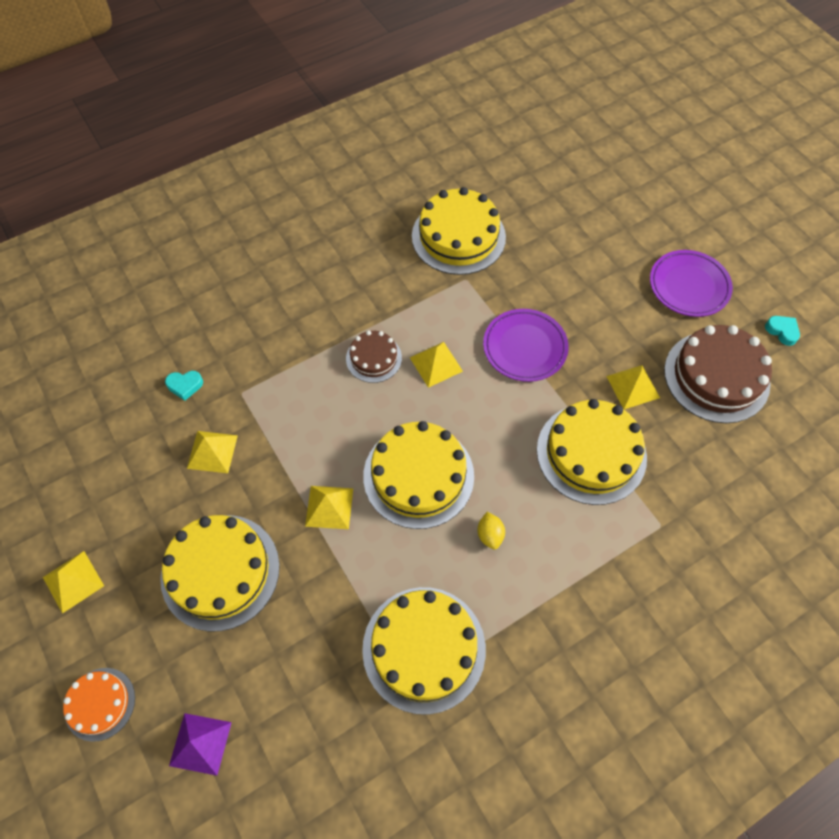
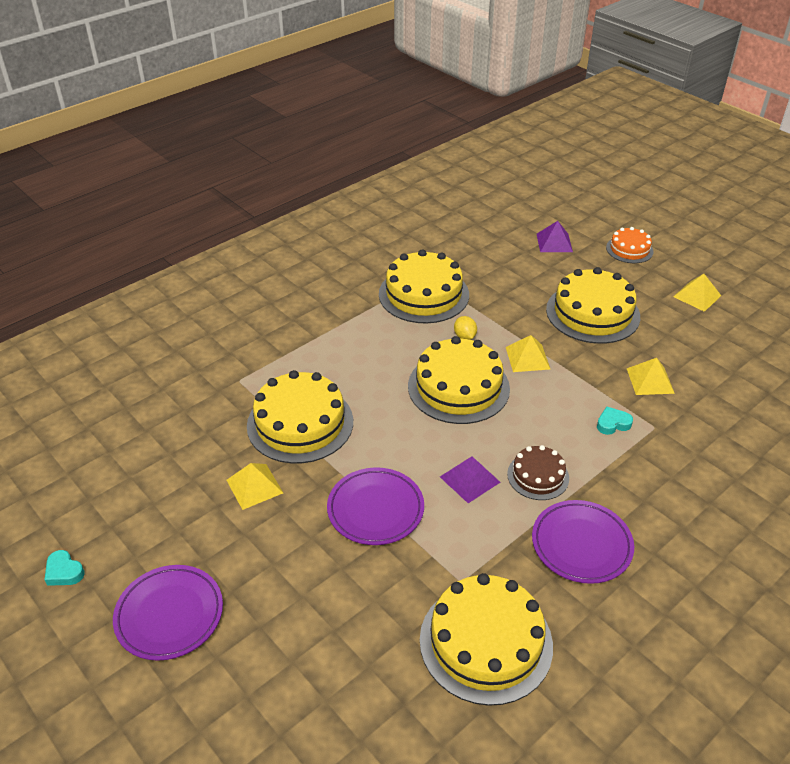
camera: 170 degrees right, 20 degrees down
(185, 386) = (713, 426): turquoise heart -> turquoise heart (612, 424)
(362, 293) = (581, 544): none -> purple plate
(436, 364) = (470, 479): yellow pyramid -> purple pyramid
(490, 535) = (387, 357): yellow lemon -> yellow lemon (465, 336)
(716, 376) = (159, 509): brown cake -> none

